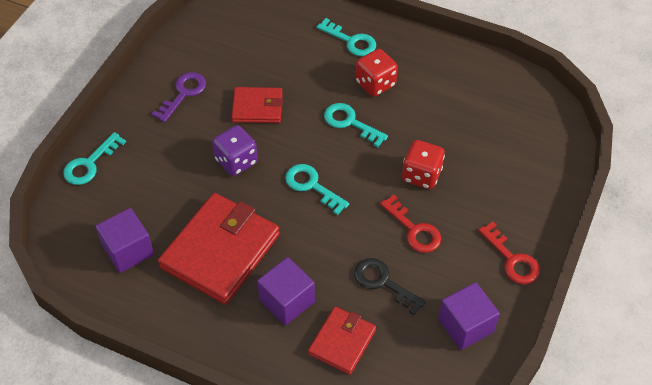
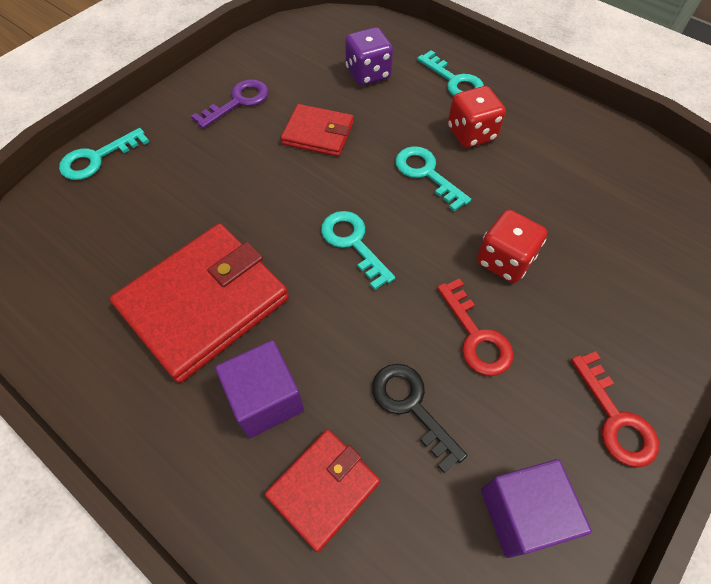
camera: 15 degrees right, 5 degrees up
(128, 250) = (90, 275): purple cube -> none
(236, 161) = (269, 191): purple dice -> purple dice (368, 74)

